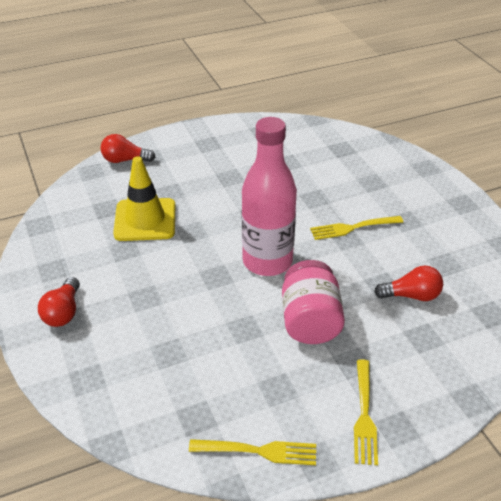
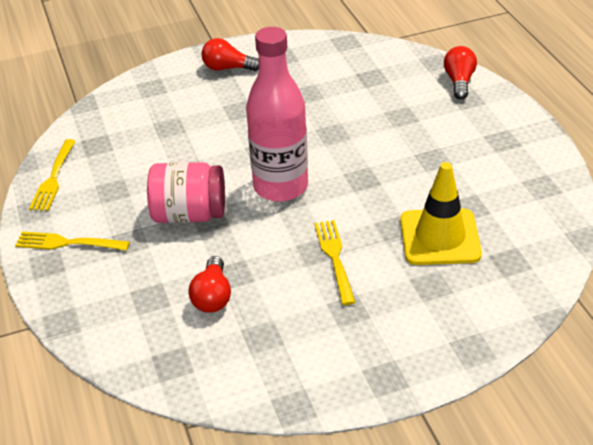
camera: 95 degrees right, 0 degrees up
(145, 220) = (352, 102): yellow traffic cone -> yellow traffic cone (440, 237)

